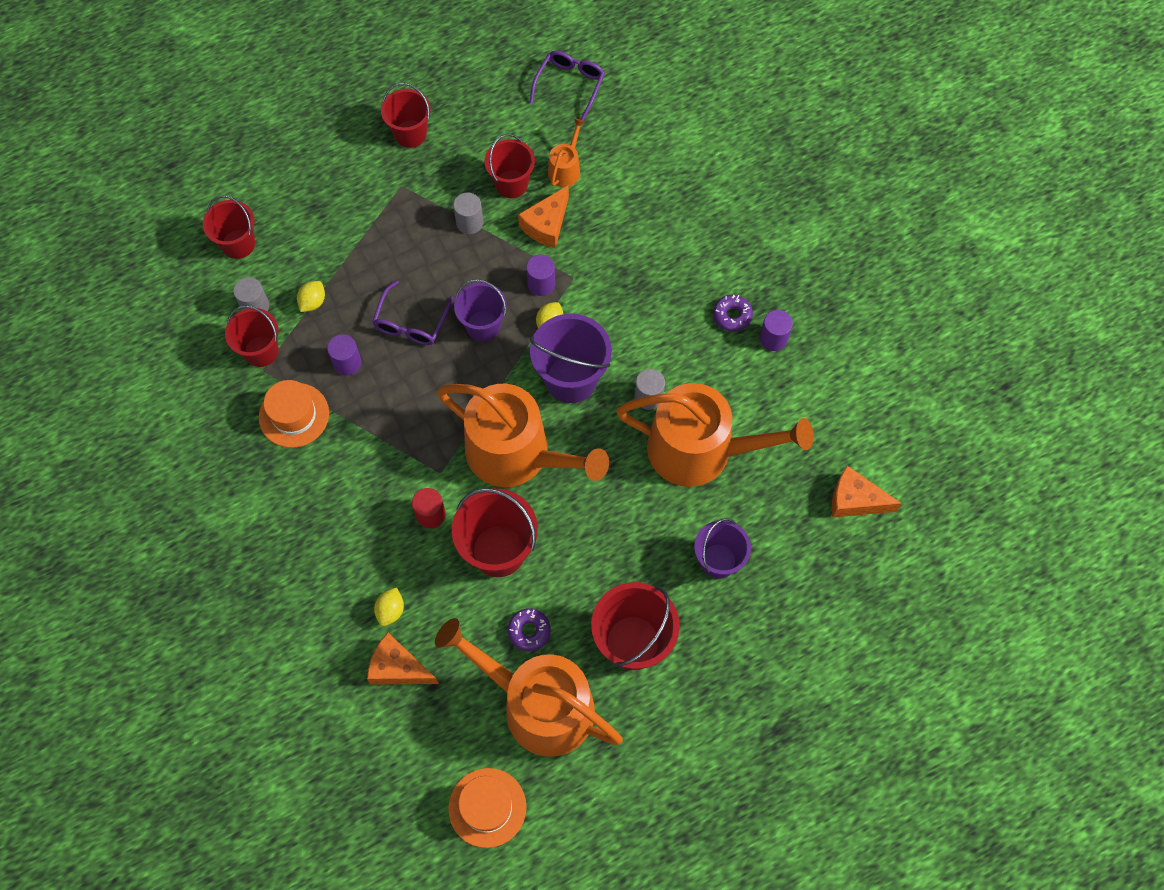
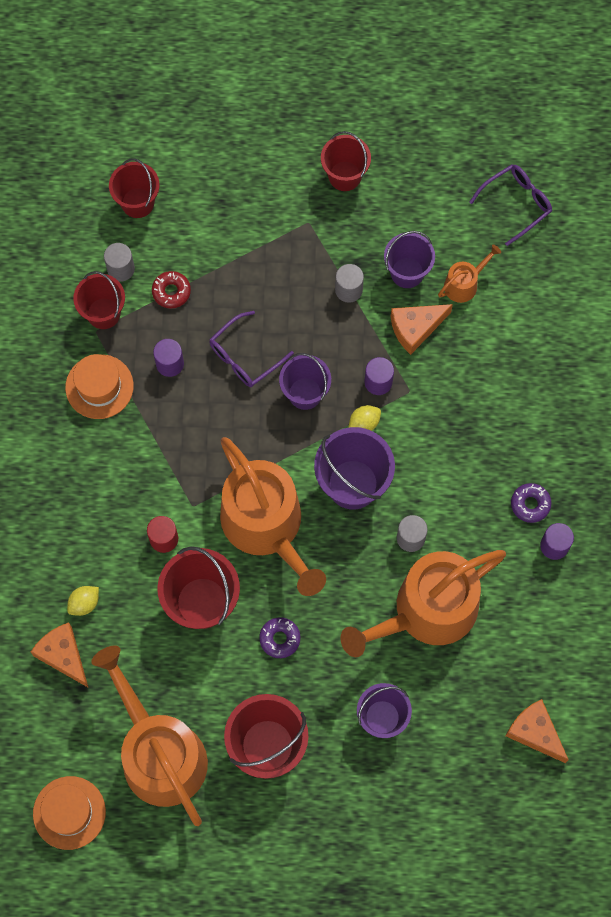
camera: 30 degrees right, 5 degrees up
(313, 302) = (171, 292): yellow lemon -> red donut
(511, 184) = (407, 272): red bucket -> purple bucket
(529, 631) = (187, 686): purple donut -> purple donut (280, 639)
(700, 450) = (427, 611): orange watering can -> orange watering can turned 105 degrees clockwise

